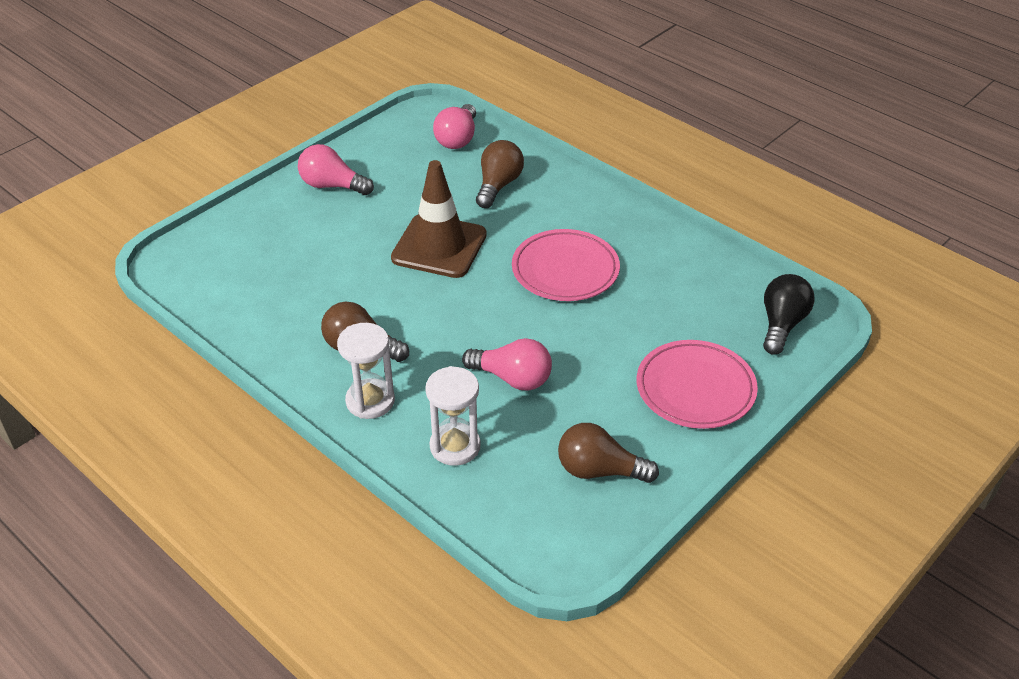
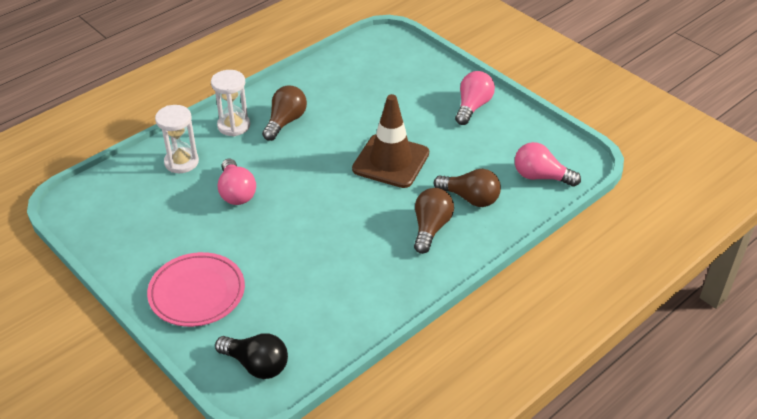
camera: 95 degrees right, 0 degrees up
(512, 378) = (236, 192): pink light bulb -> pink light bulb turned 45 degrees counterclockwise
(565, 270) = (351, 231): pink plate -> none
(599, 470) = (136, 229): brown light bulb -> brown light bulb (431, 228)

